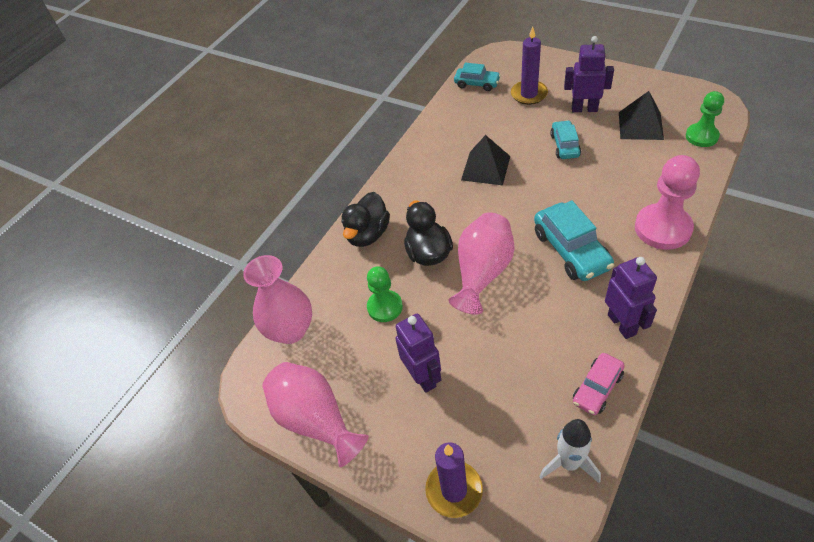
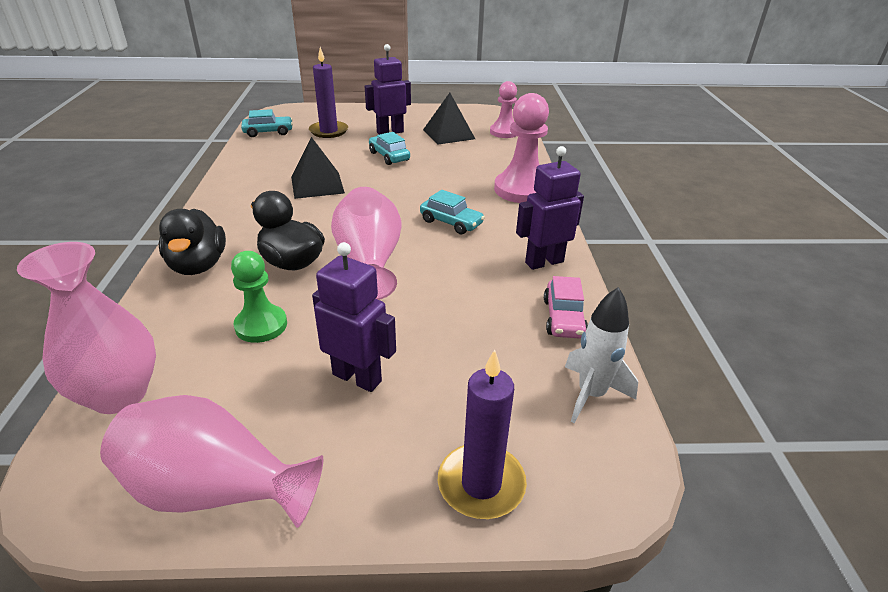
camera: 40 degrees left, 15 degrees down
(571, 250) = (451, 223): turquoise car -> turquoise car, size x0.61
(622, 324) = (544, 262): purple robot -> purple robot turned 60 degrees counterclockwise
(701, 136) = (504, 132): green pawn -> pink pawn

